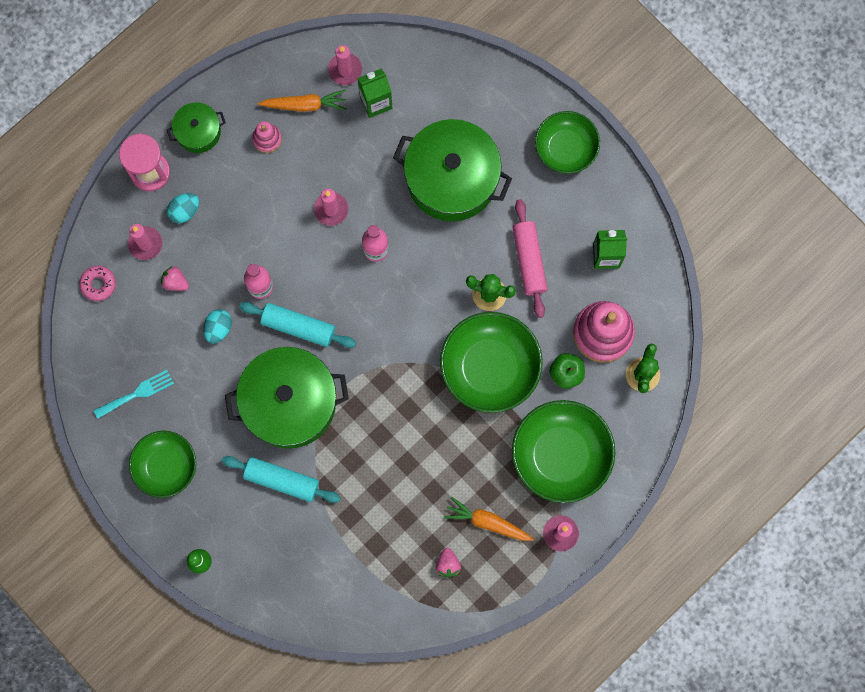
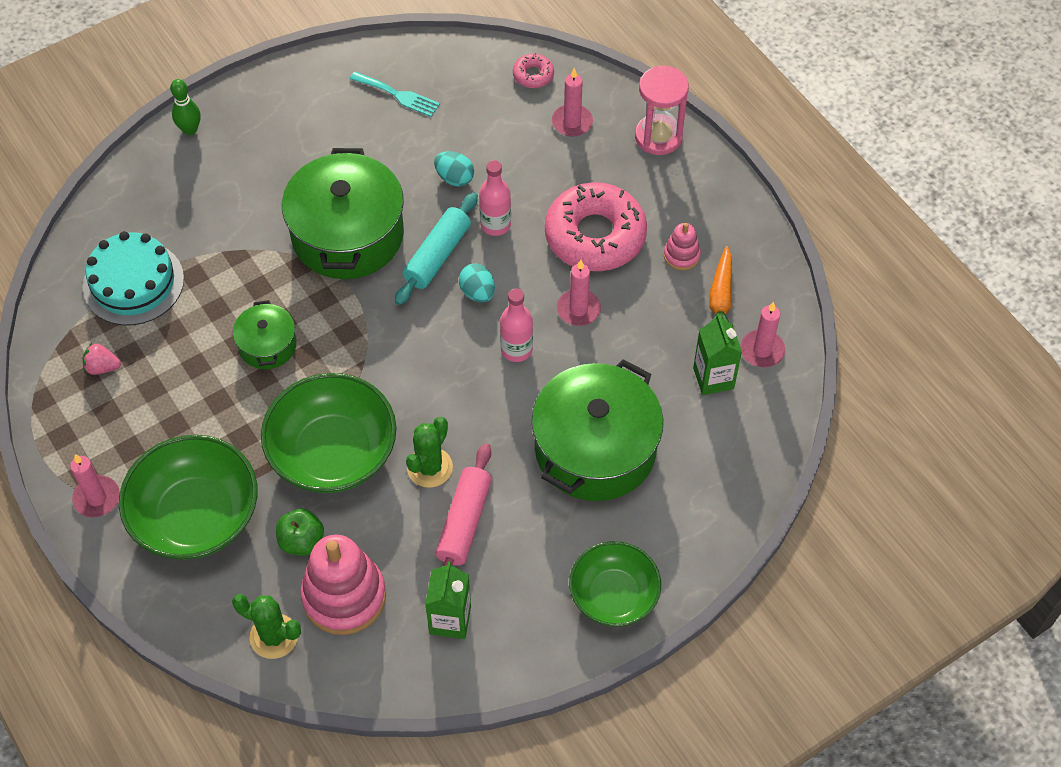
camera: 100 degrees right, 20 degrees down
(137, 393) = (398, 95): turquoise fork -> turquoise fork turned 45 degrees counterclockwise
(166, 466) = (308, 111): green bowl -> none
(175, 282) = (520, 144): pink strawberry -> none
(185, 211) = (604, 163): turquoise egg -> turquoise egg (477, 292)
(198, 132) = (701, 188): green pot -> green pot (267, 345)
(259, 207) = (595, 236): none -> pink donut
(282, 480) = (258, 215): turquoise rolling pin -> none
(365, 564) = (133, 283): none -> turquoise cake
(487, 522) = (139, 418): orange carrot -> none
(529, 261) = (464, 522): pink rolling pin -> pink rolling pin turned 75 degrees counterclockwise

